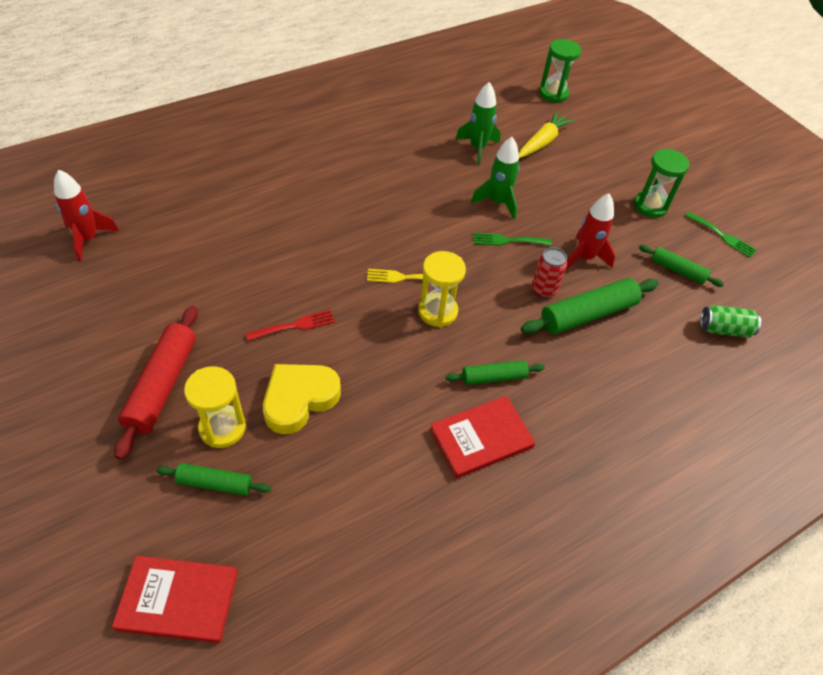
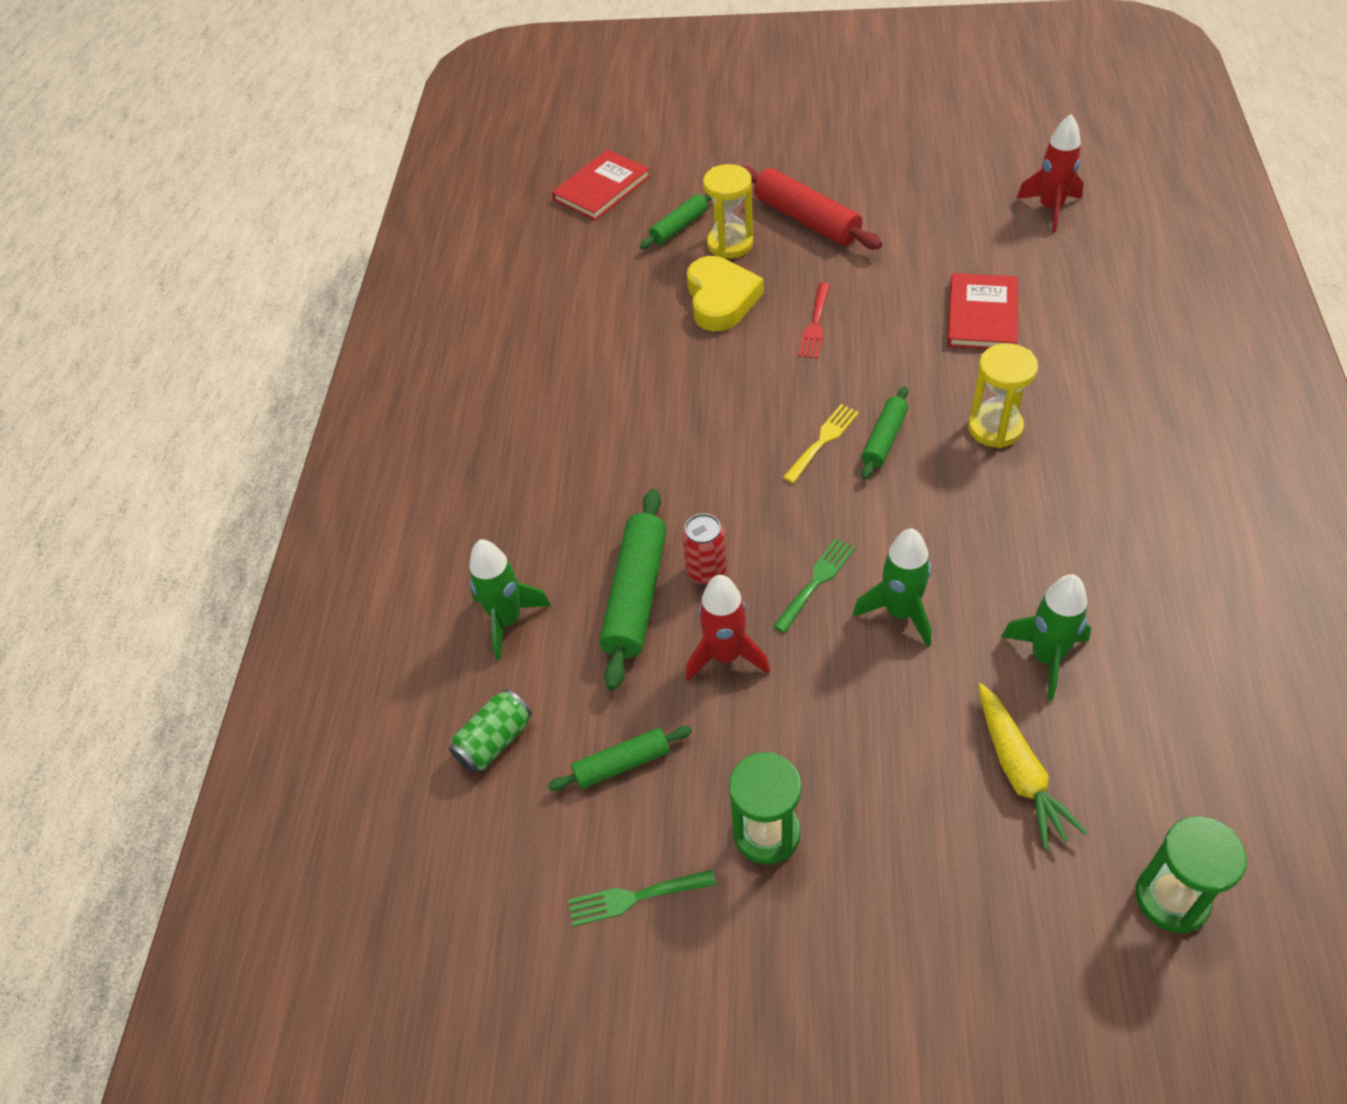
camera: 135 degrees right, 0 degrees up
(437, 311) = (749, 448): yellow hourglass -> yellow hourglass (995, 428)
(481, 438) = (571, 409): red book -> red book (982, 315)
(493, 377) = (627, 454): green rolling pin -> green rolling pin (884, 439)
(661, 368) = (507, 620): none -> green rocket

